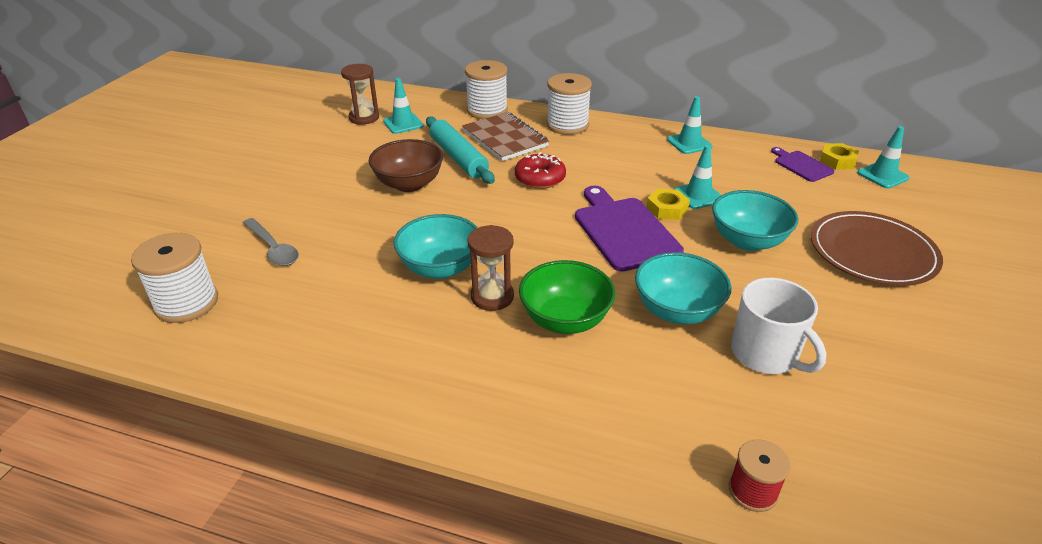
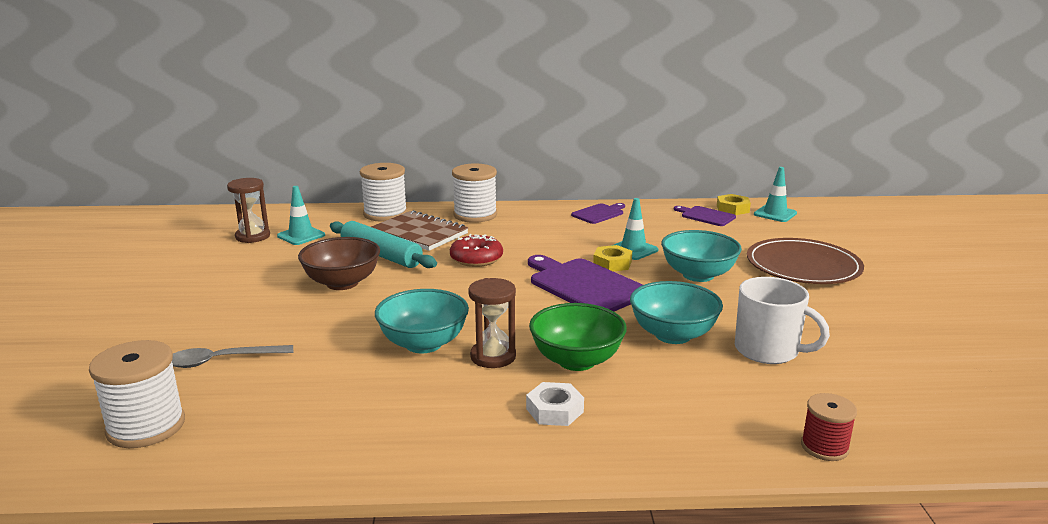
camera: 20 degrees left, 15 degrees down
(273, 248) = (222, 360): grey spoon -> grey spoon turned 135 degrees clockwise
(513, 372) = (555, 410): none -> white nut
(689, 143) = (599, 213): turquoise traffic cone -> purple cutting board

